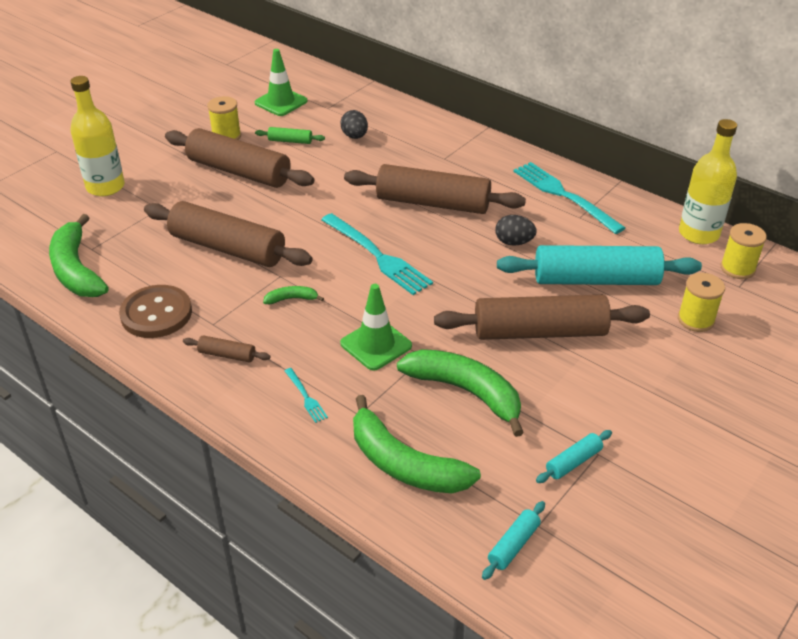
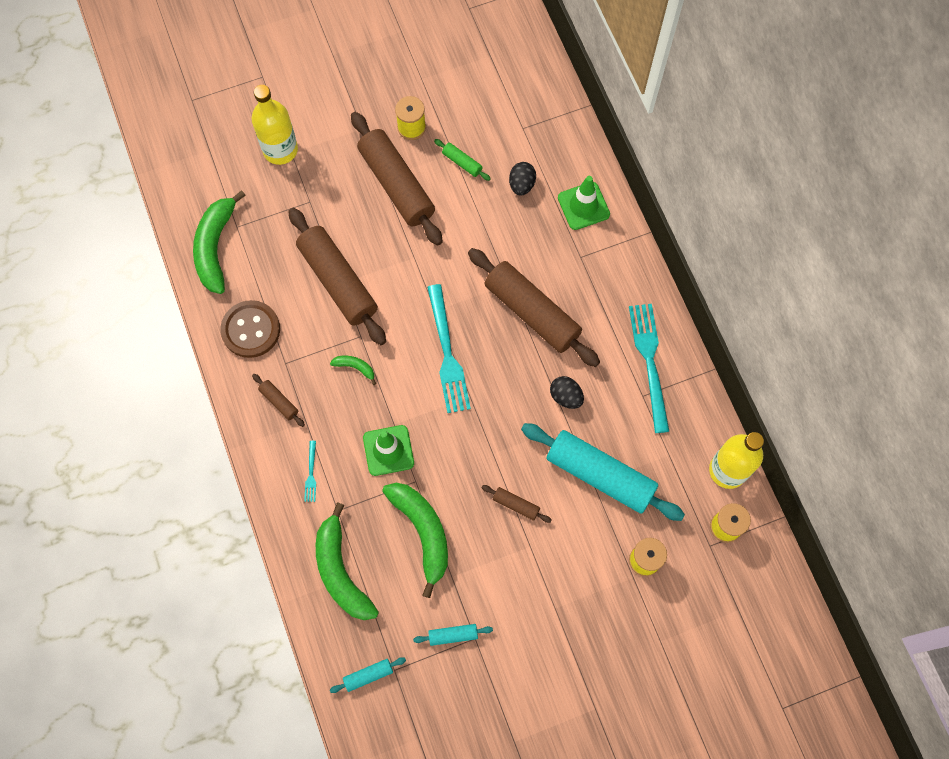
camera: 30 degrees right, 30 degrees up
(281, 102) = (485, 98): green traffic cone -> green traffic cone (583, 206)
(539, 332) = (516, 505): brown rolling pin -> brown rolling pin, size x0.42

